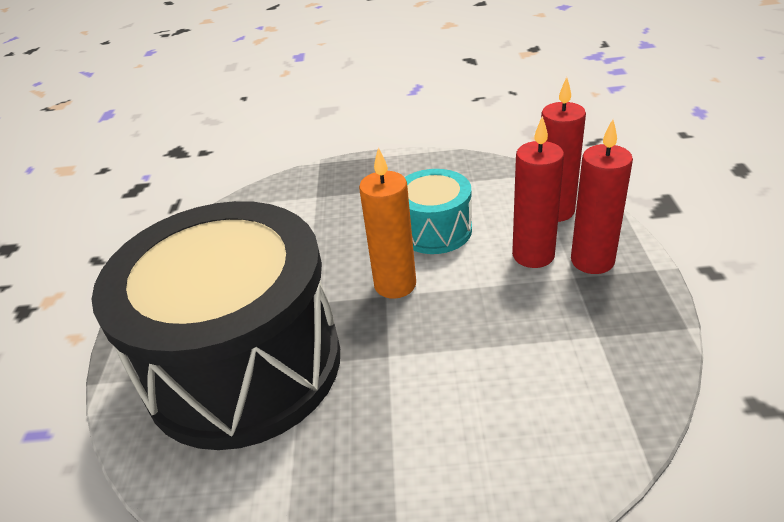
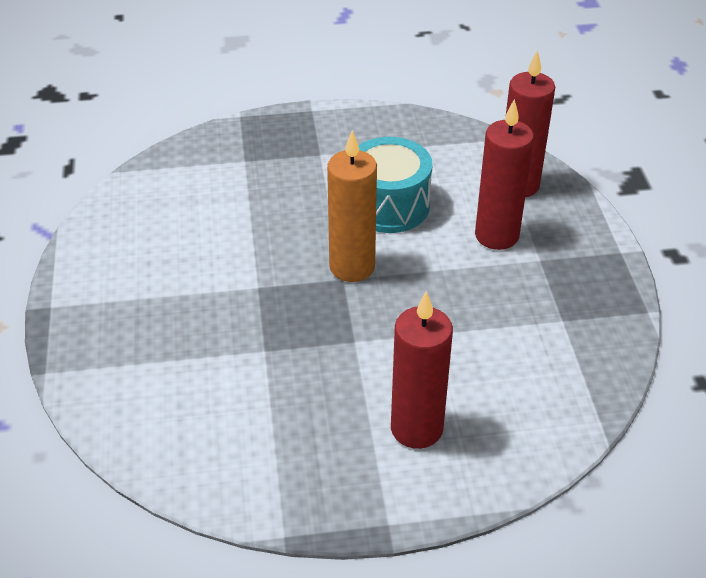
camera: 10 degrees left, 5 degrees up
(244, 365) = (203, 352): black drum -> none
(592, 261) = (558, 242): red candle -> red candle (416, 428)

